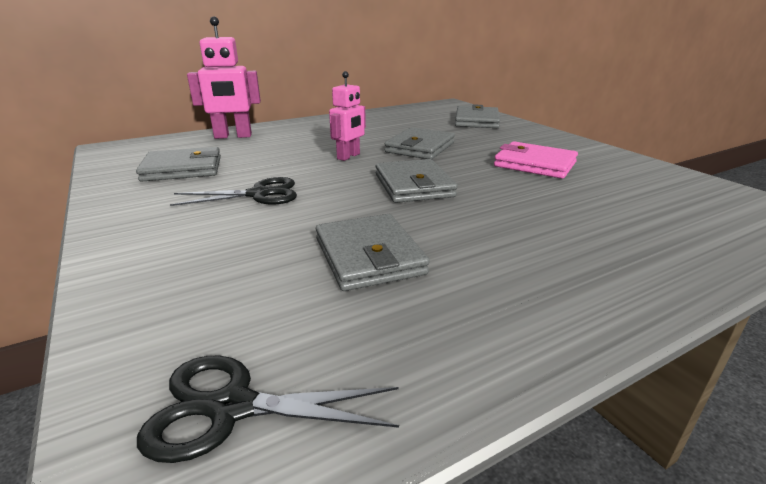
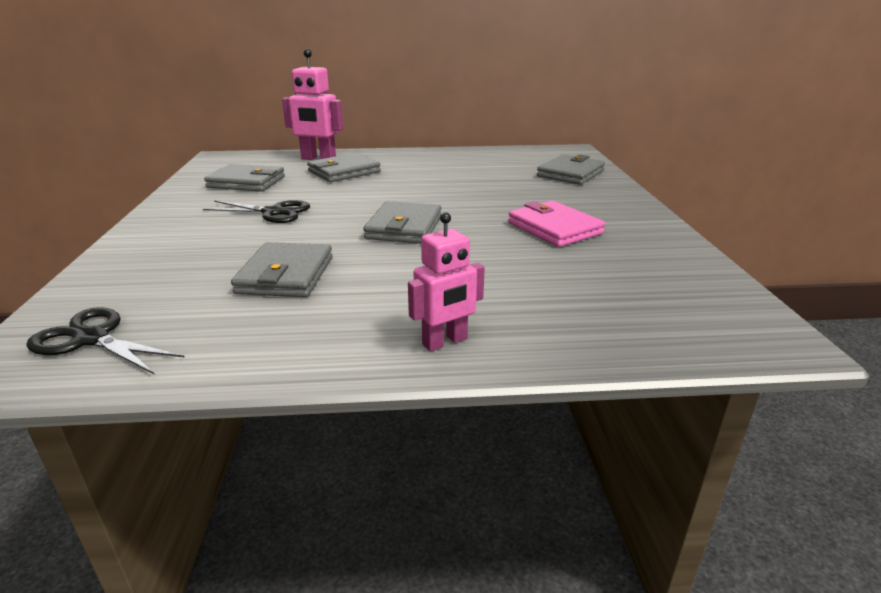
camera: 25 degrees right, 0 degrees up
(349, 156) = (387, 192): pink robot -> pink robot (445, 342)
(420, 147) = (465, 193): grey wallet -> grey wallet (344, 172)

